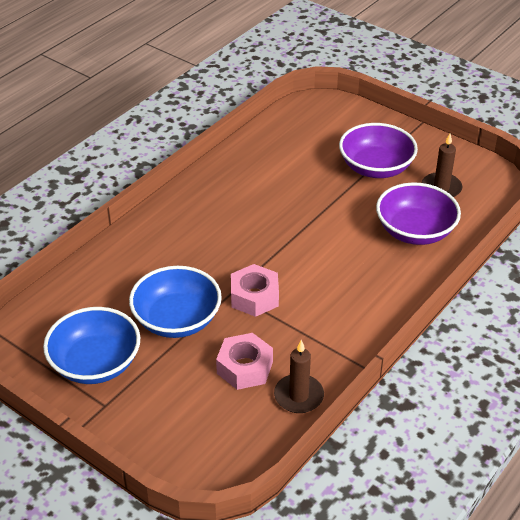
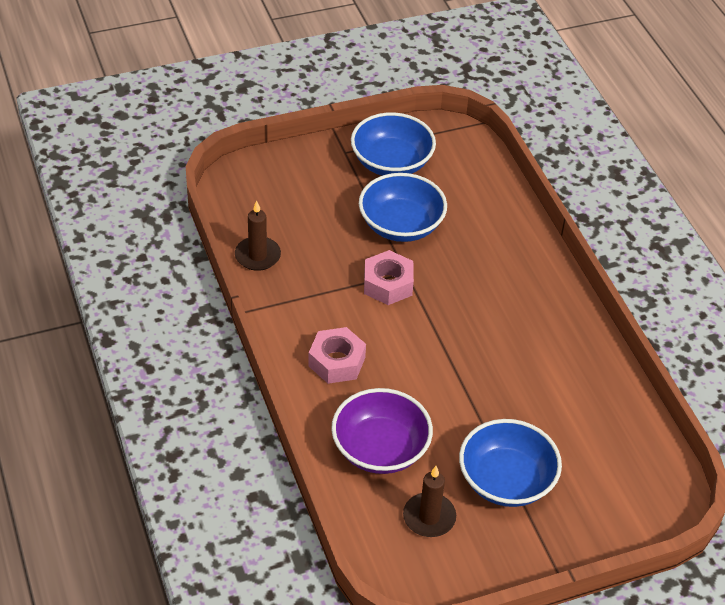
camera: 120 degrees right, 5 degrees up
(244, 367) = (314, 240): pink nut -> pink nut (337, 362)
(376, 167) = (506, 480): purple bowl -> blue bowl

